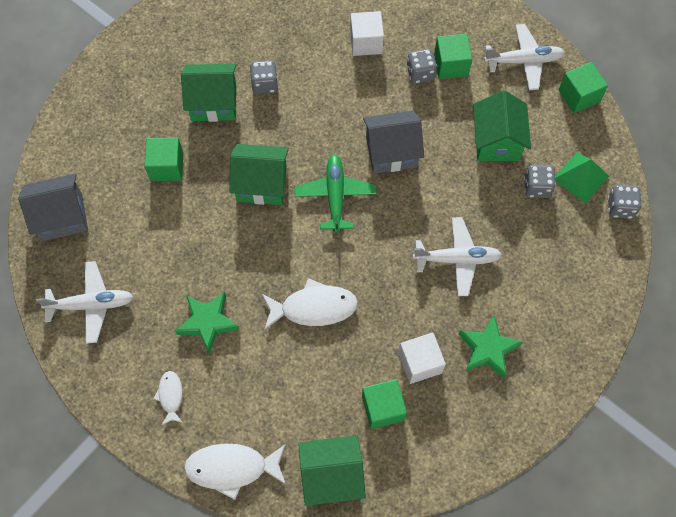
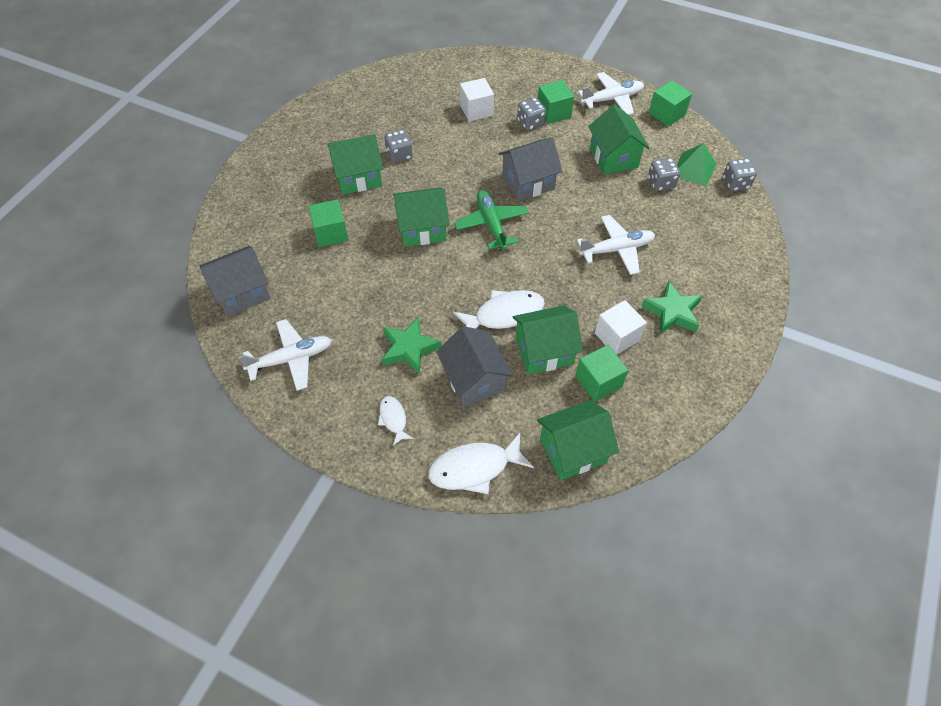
camera: 15 degrees left, 10 degrees down
(260, 374) = (474, 380): none -> grey house
(340, 360) = (544, 351): none -> green house

